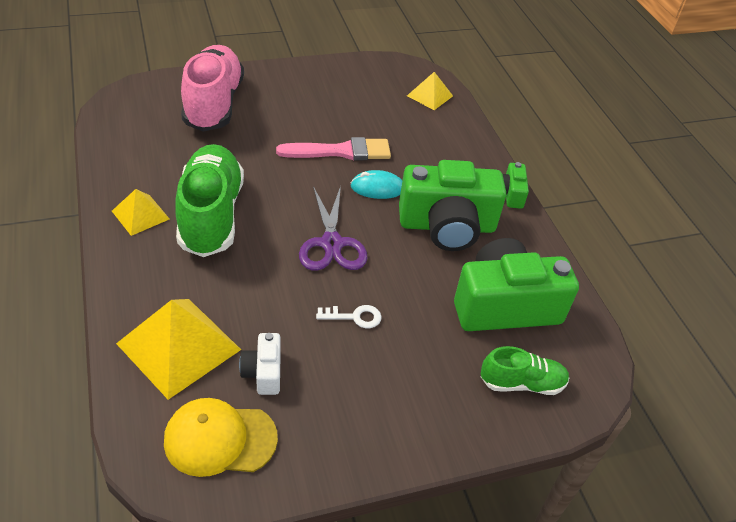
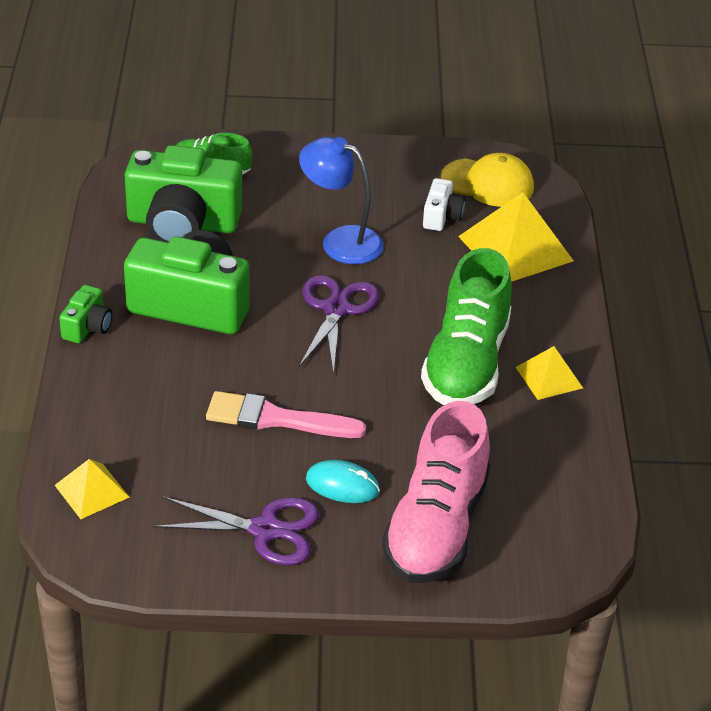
camera: 160 degrees left, 5 degrees down
(318, 90) = (265, 530): none -> purple scissors
(354, 317) = (340, 241): white key -> blue lamp
(377, 188) = (251, 362): turquoise mouse -> turquoise mouse (342, 485)

